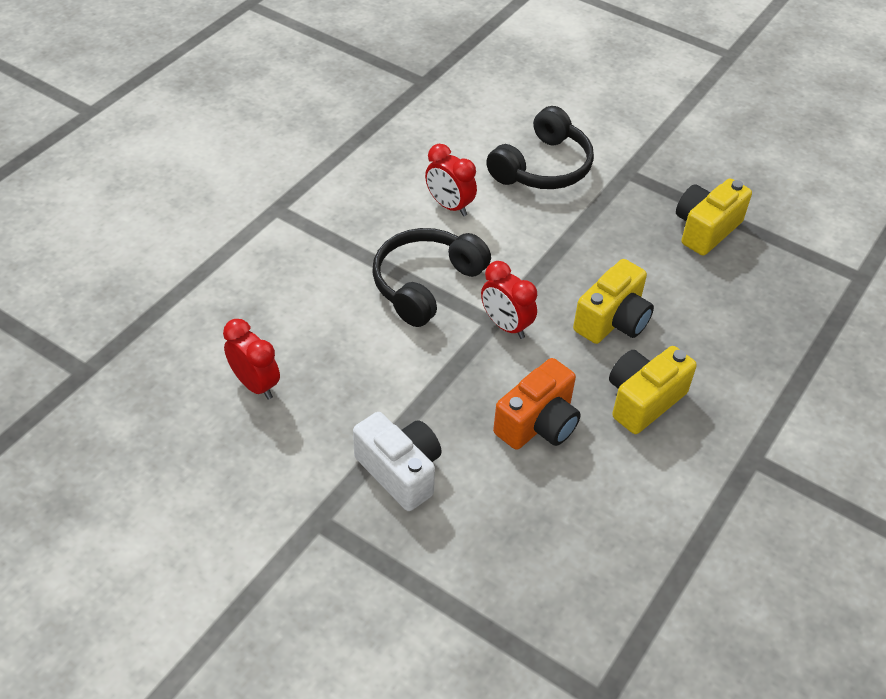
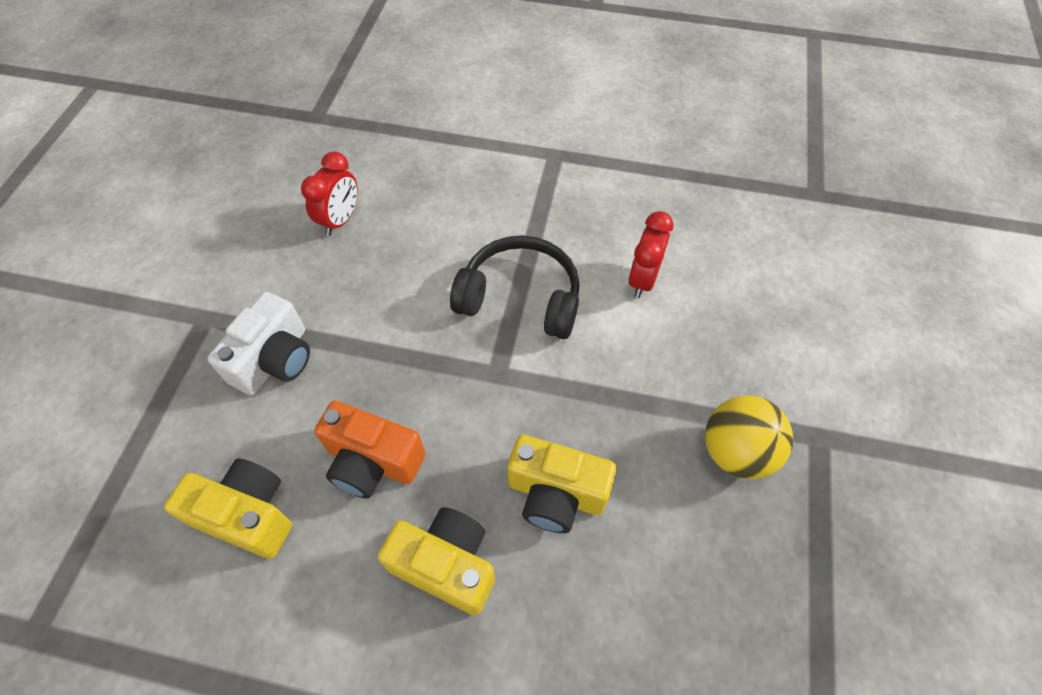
camera: 70 degrees right, 10 degrees up
(506, 325) = (497, 387): red clock -> none
(542, 167) = (763, 344): black headphones -> none
(620, 216) = (736, 452): none -> yellow ball
(705, 229) = (778, 564): yellow camera -> yellow camera (247, 515)

